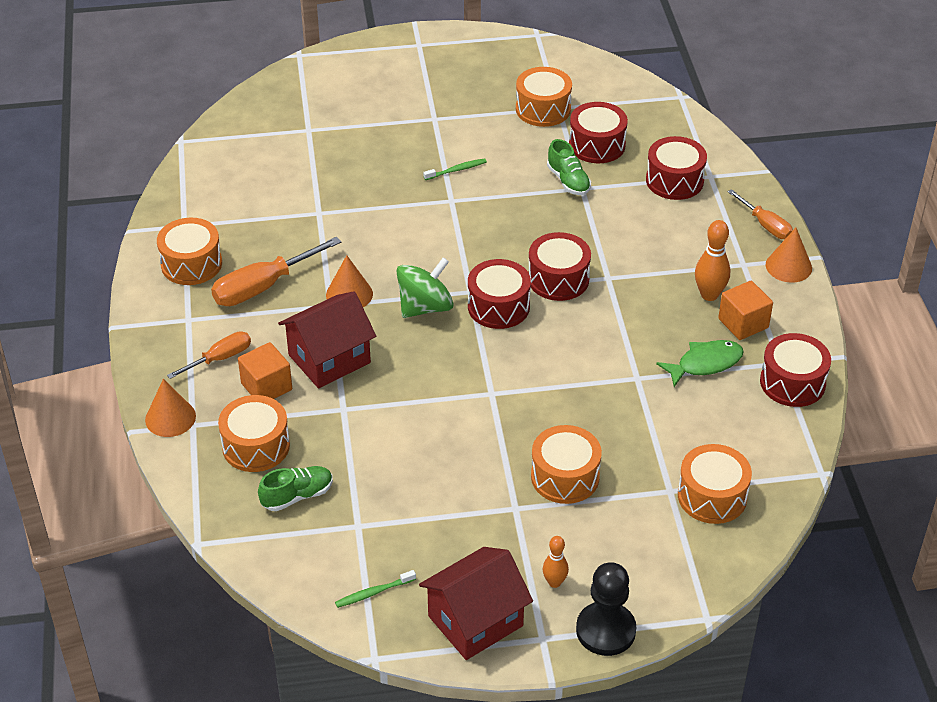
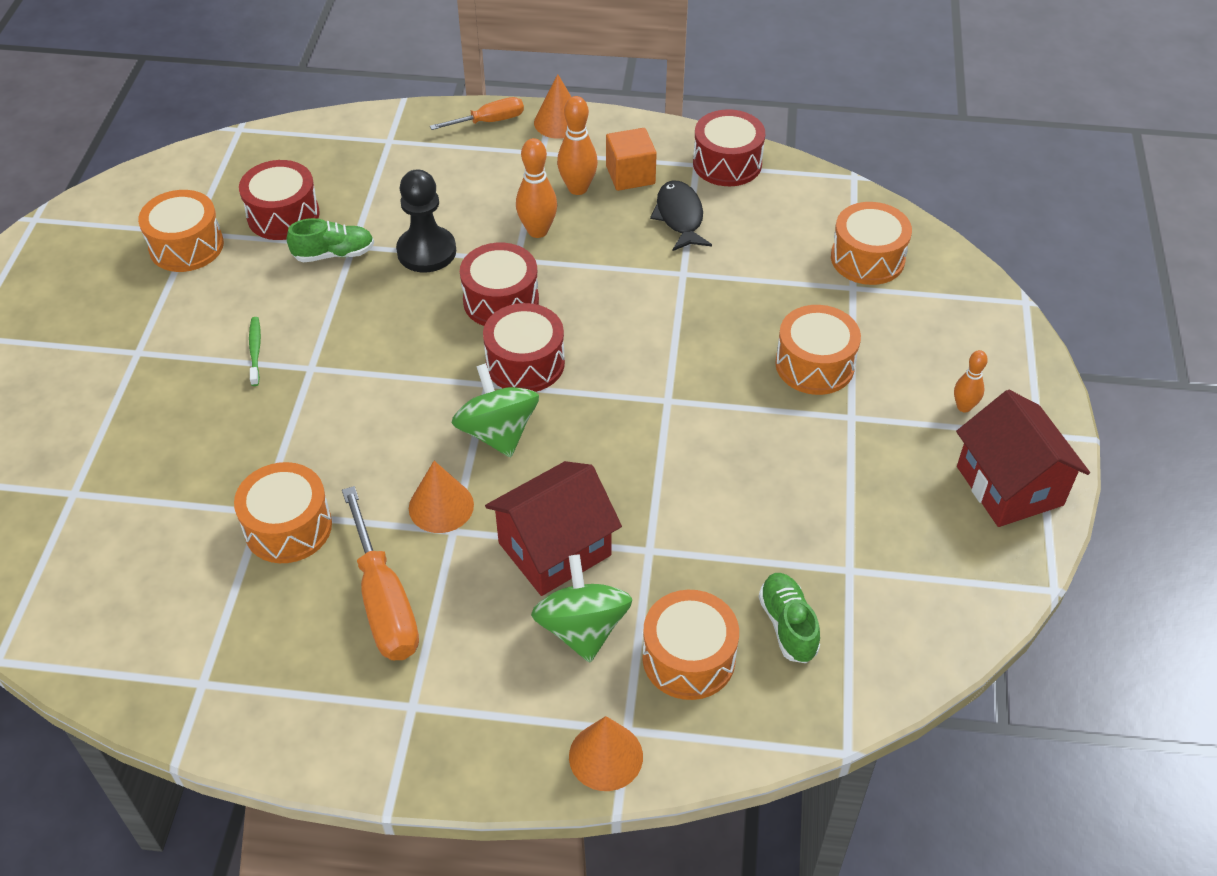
camera: 75 degrees left, 5 degrees up
(191, 264) = (294, 685): orange drum -> orange drum (288, 527)
(219, 358) = (508, 677): orange screwdriver -> none
(266, 386) = (582, 628): orange cube -> green spinning top
(329, 359) = (554, 549): red house -> red house turned 75 degrees clockwise
(373, 593) = (957, 573): green toothbrush -> none
(605, 630) = (1033, 381): black pawn -> black pawn (426, 251)
(646, 282) = (537, 231): none -> orange bowling pin
(674, 180) = (381, 169): red drum -> none
(705, 363) = (679, 217): green fish -> black fish

